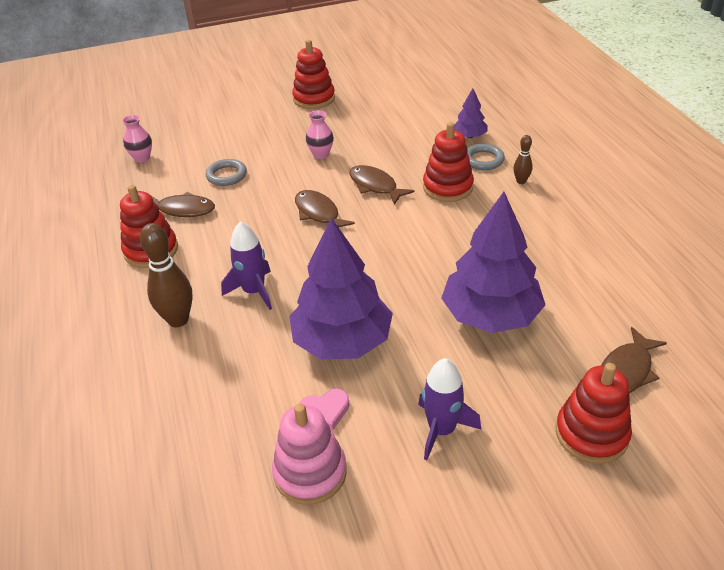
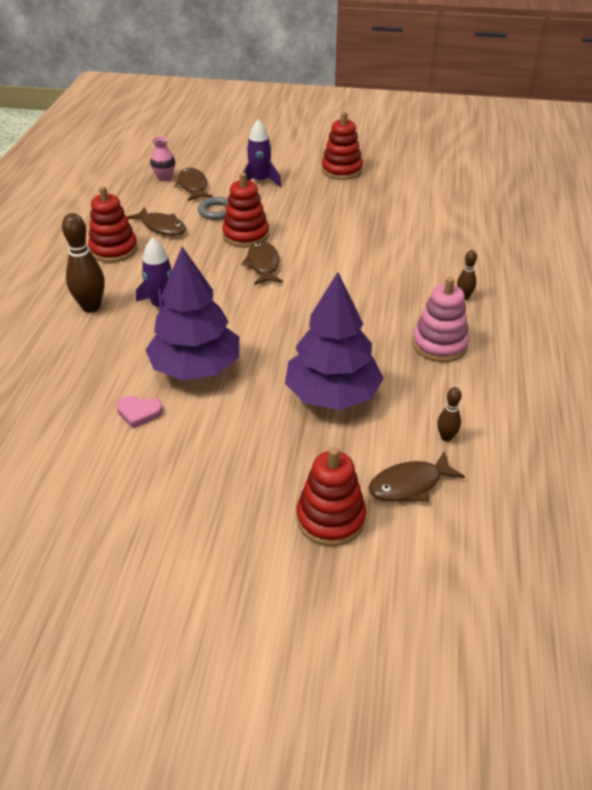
camera: 25 degrees right, 0 degrees up
(310, 472) = (91, 450): pink stacking toy -> pink stacking toy (439, 345)
(321, 154) = (306, 218): pink vase -> none
(375, 186) = (329, 258): brown fish -> brown fish (193, 186)
(441, 430) = (213, 463): purple rocket -> purple rocket (260, 181)
(448, 187) = (391, 280): red stacking toy -> red stacking toy (245, 235)
(469, 136) = (452, 243): purple tree -> none
(483, 160) = (446, 268): grey ring -> none
(617, 314) = (446, 437): none -> brown bowling pin

